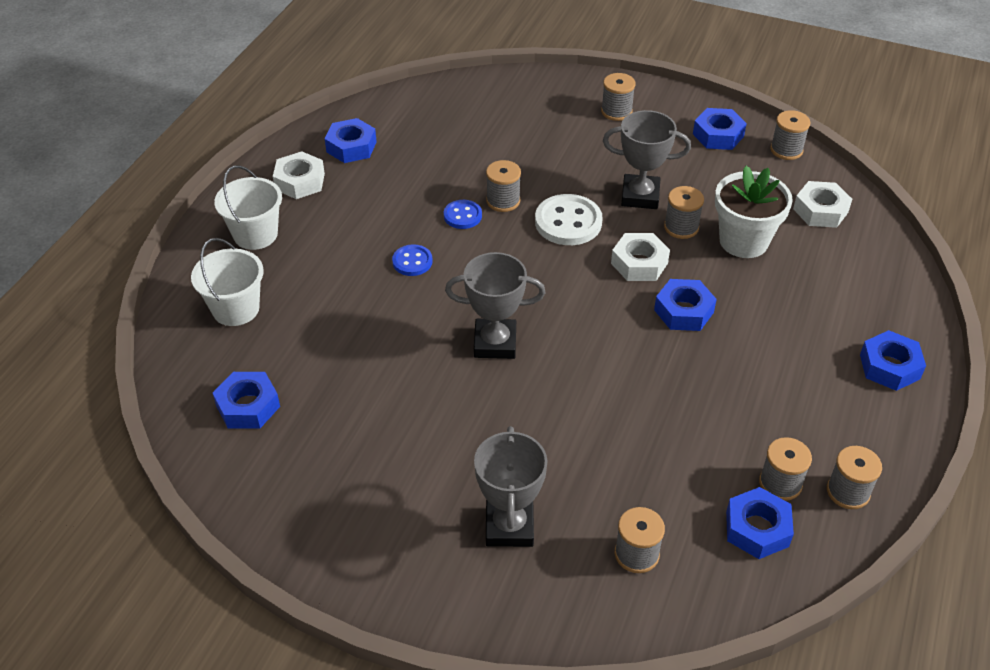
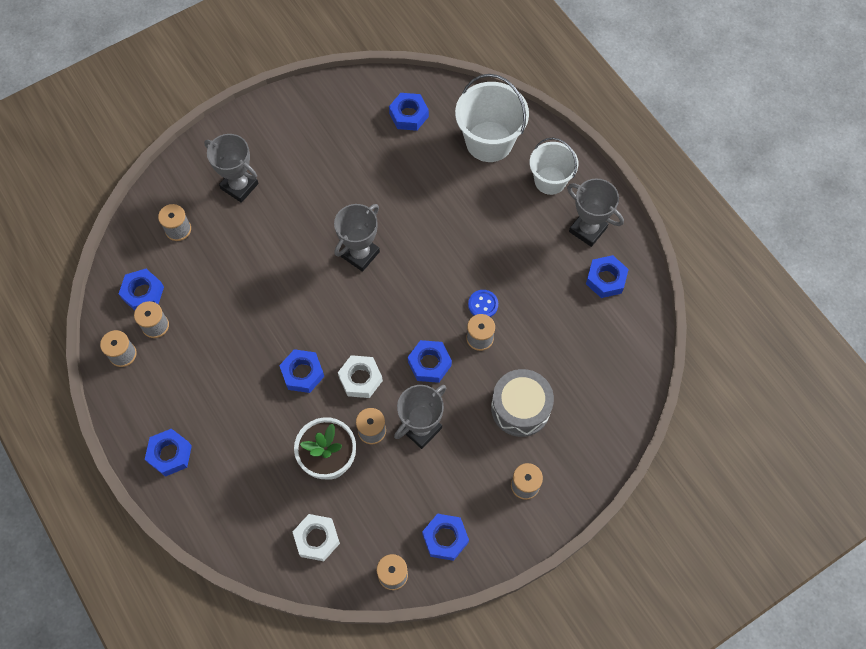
camera: 125 degrees right, 20 degrees up
(236, 309) = (489, 141): white bucket -> white bucket, size x1.51
(300, 181) = (587, 229): white nut -> grey trophy
(412, 262) = (461, 251): blue button -> none
(547, 144) = (520, 408): none -> grey drum
(568, 222) = (429, 363): white button -> blue nut

